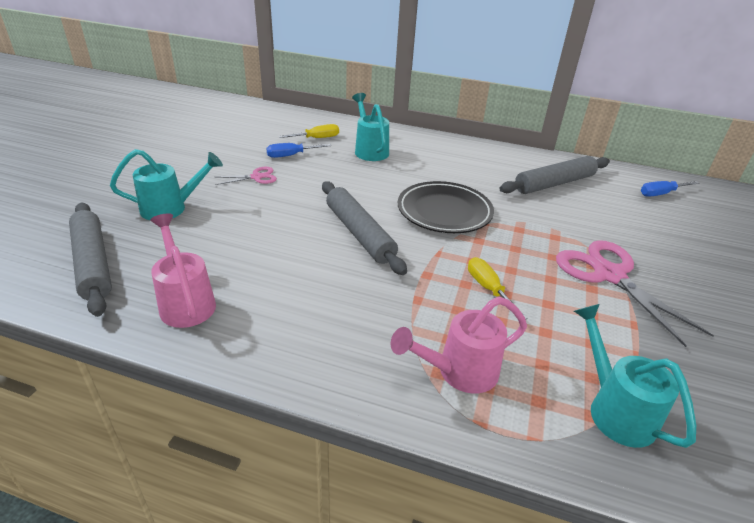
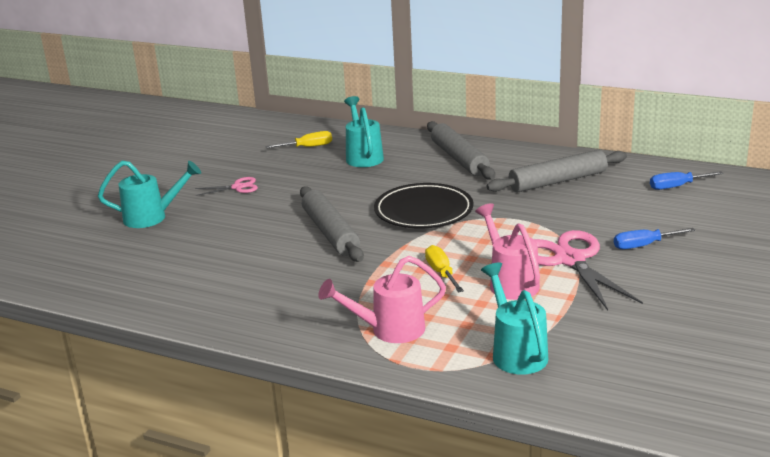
camera: 10 degrees right, 10 degrees down
(93, 263) = (83, 262): grey rolling pin -> grey rolling pin (459, 159)
(186, 302) = (162, 287): pink watering can -> pink watering can (510, 282)
(291, 155) = (277, 165): blue screwdriver -> blue screwdriver (644, 245)

